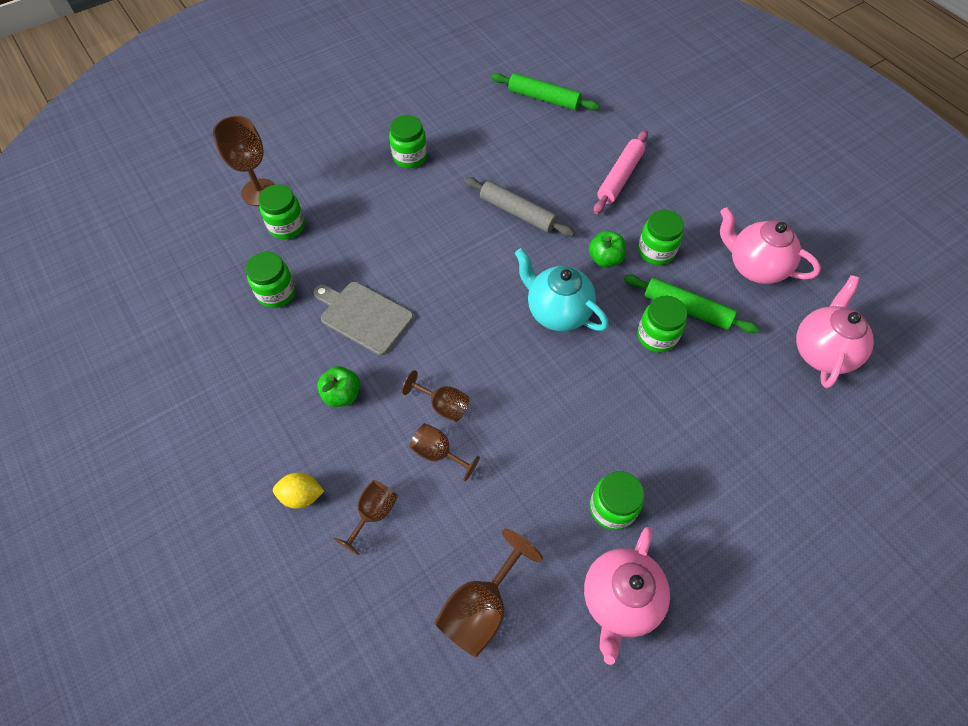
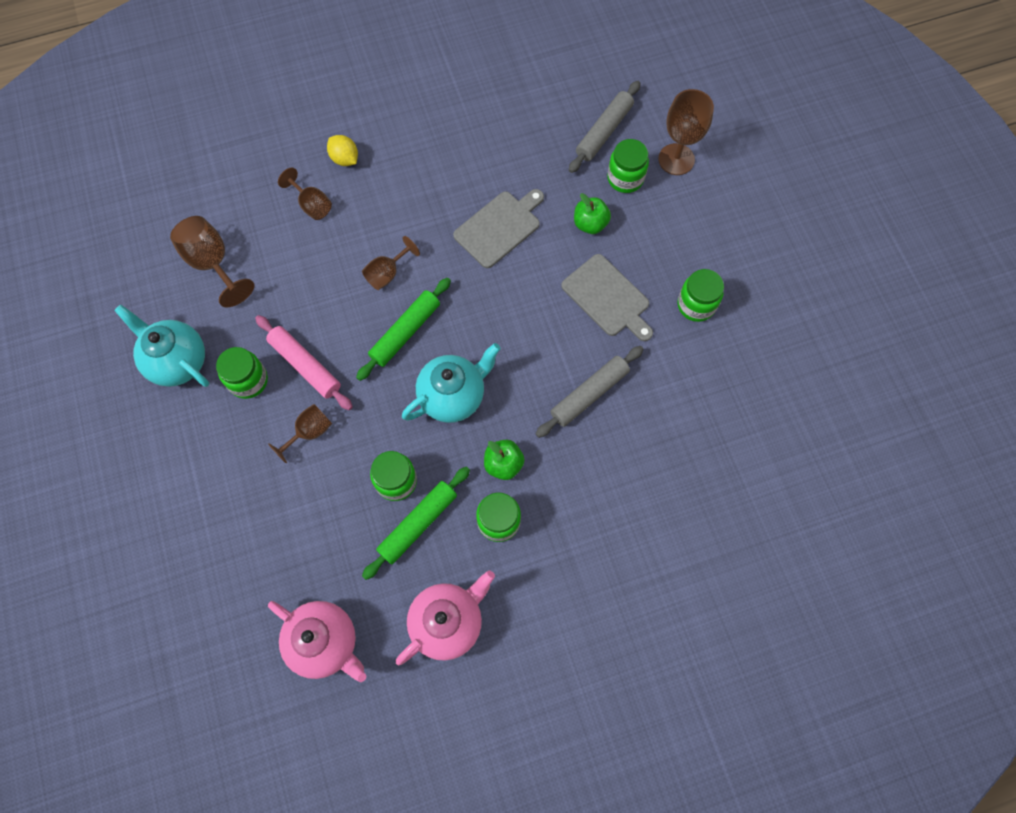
camera: 105 degrees right, 10 degrees up
(233, 252) = (604, 132): none -> grey rolling pin
(277, 293) = (546, 162): green jar -> none
(302, 495) = (345, 159): yellow lemon -> yellow lemon turned 60 degrees counterclockwise
(342, 394) = (424, 198): green apple -> green apple (590, 224)
(420, 217) = (607, 298): none -> grey cutting board
(438, 453) = (344, 260): brown goblet -> brown goblet (309, 432)
(543, 98) = (765, 475): green rolling pin -> green rolling pin (405, 332)
(619, 600) = (177, 361): pink teapot -> turquoise teapot
(620, 177) = (614, 521): pink rolling pin -> pink rolling pin (305, 366)

